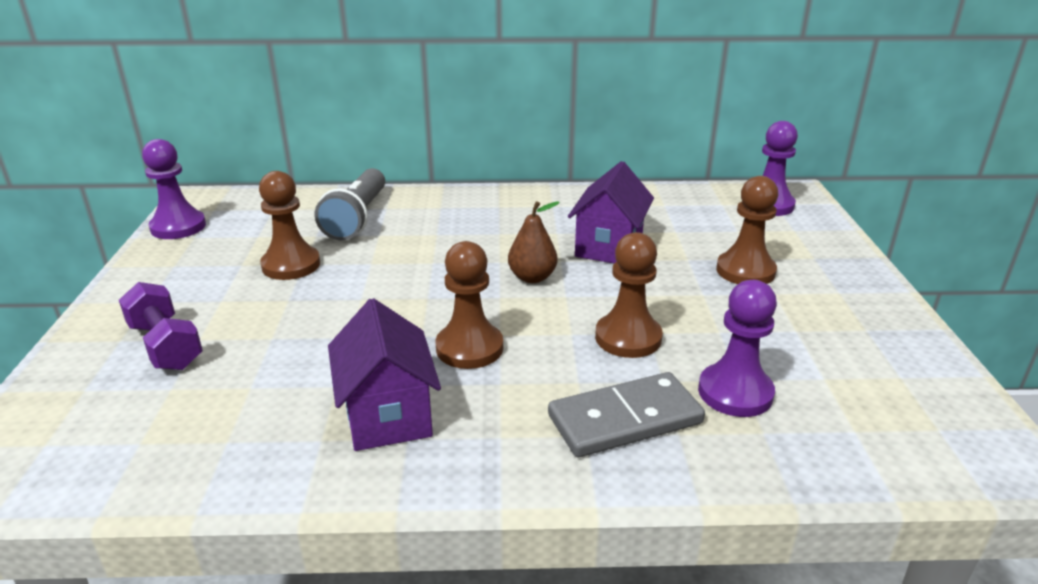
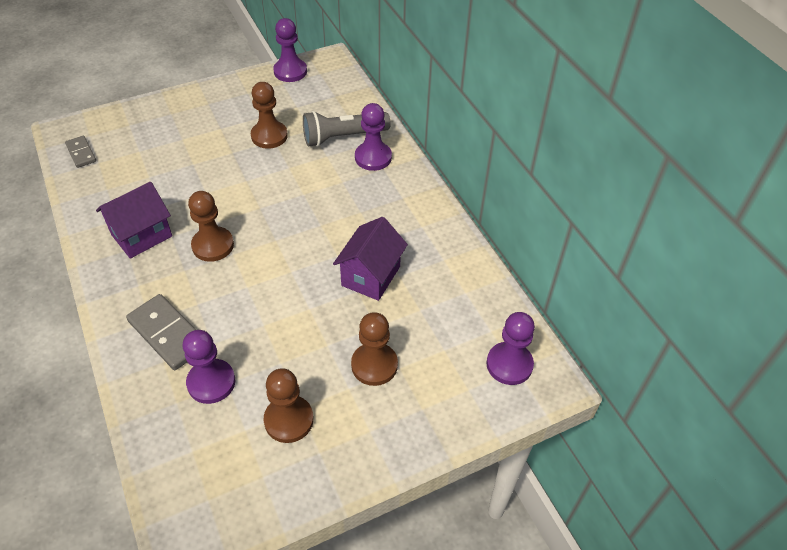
camera: 65 degrees right, 20 degrees up
(83, 462) = (81, 153): none -> grey domino
(165, 346) = (171, 131): purple dumbbell -> none
(415, 208) = (373, 157): none -> purple pawn
(532, 277) = (306, 248): brown pear -> none
(609, 247) = (371, 276): purple house -> purple house turned 60 degrees counterclockwise
(628, 338) = (252, 316): brown pawn -> brown pawn (289, 420)

